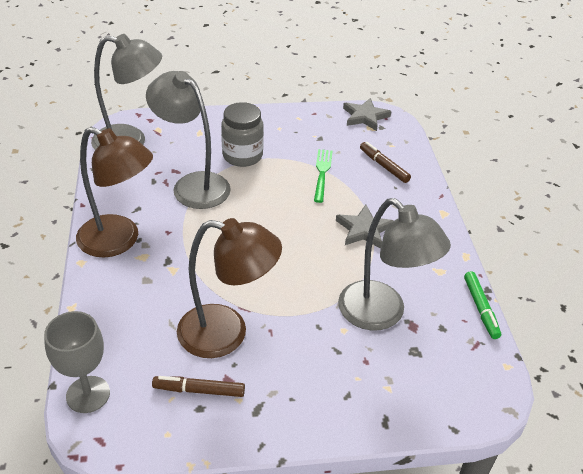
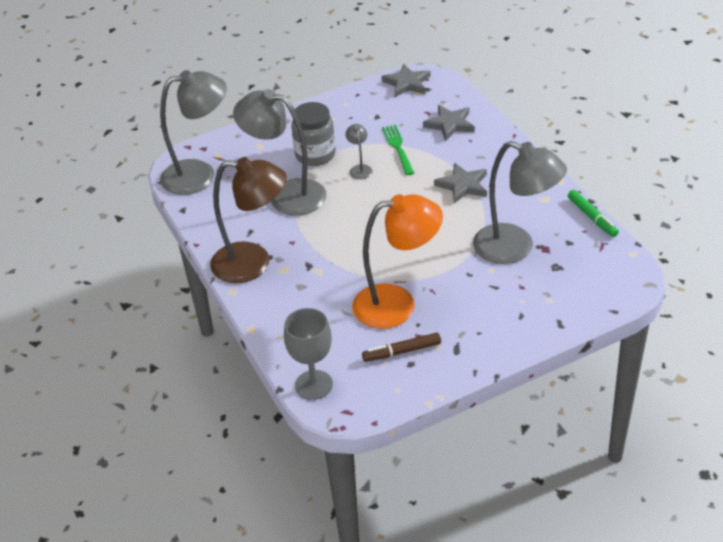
camera: 15 degrees left, 0 degrees up
(227, 333) = (397, 304): brown lamp -> orange lamp
(275, 181) = (360, 169): none -> grey lamp
(384, 166) = (449, 124): brown marker -> grey star

